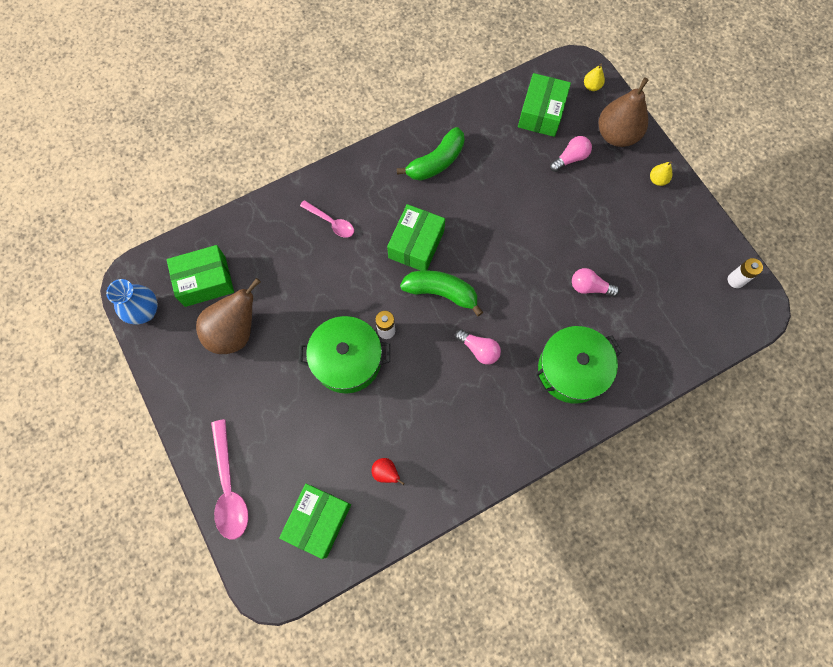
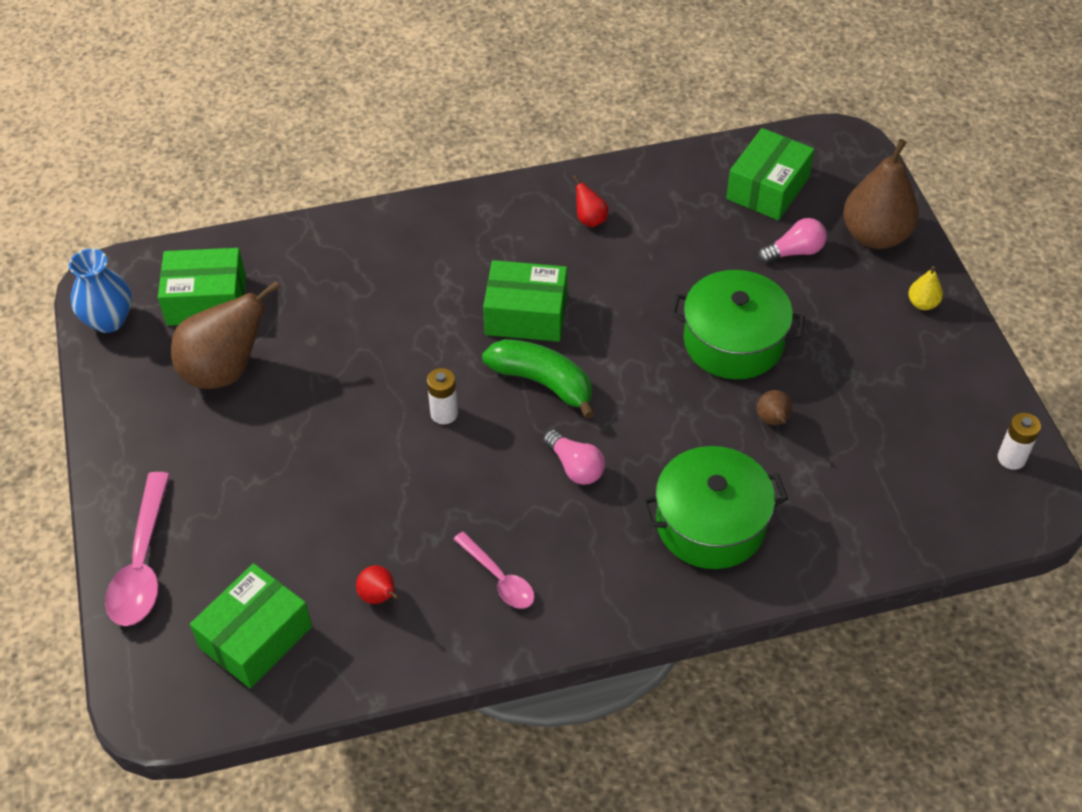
camera: 15 degrees right, 20 degrees down
(331, 222) = (411, 264): pink spoon -> pink spoon (499, 578)
(347, 360) = (373, 439): green pot -> green pot (733, 341)
(416, 244) = (526, 315): green box -> green box turned 60 degrees clockwise
(436, 162) = (590, 220): green banana -> red pear
(589, 287) = (773, 421): pink light bulb -> brown pear
(591, 86) = (855, 169): yellow pear -> none

